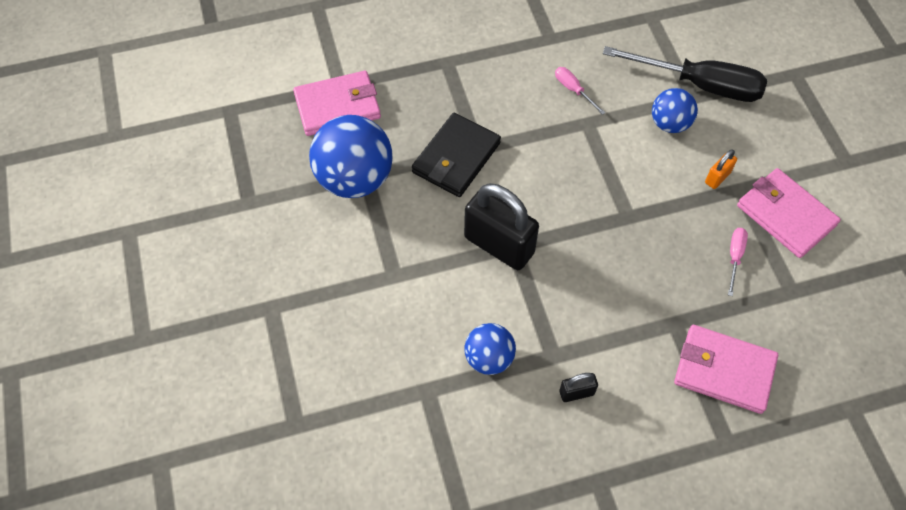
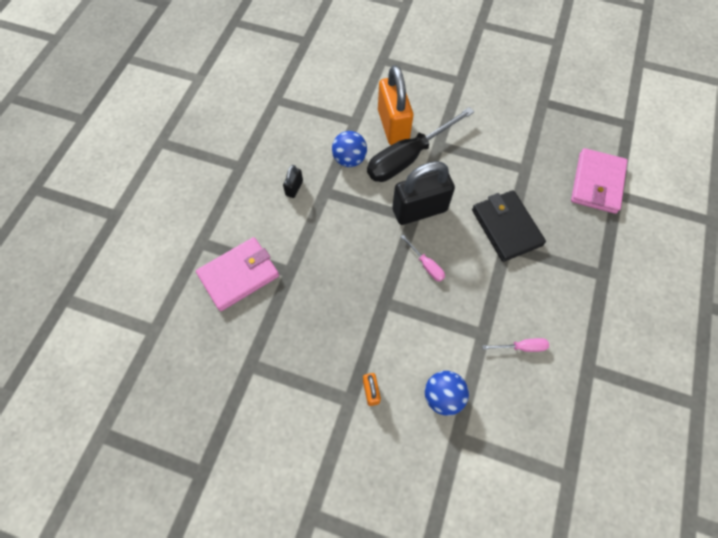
camera: 125 degrees right, 5 degrees up
(355, 179) = (526, 161): blue ball -> none
(402, 341) = (393, 126): none -> orange padlock
(700, 85) = (466, 455): black screwdriver -> black screwdriver (408, 157)
(734, 257) = (302, 348): pink screwdriver -> pink screwdriver (426, 265)
(785, 215) = (304, 415): pink wallet -> none

